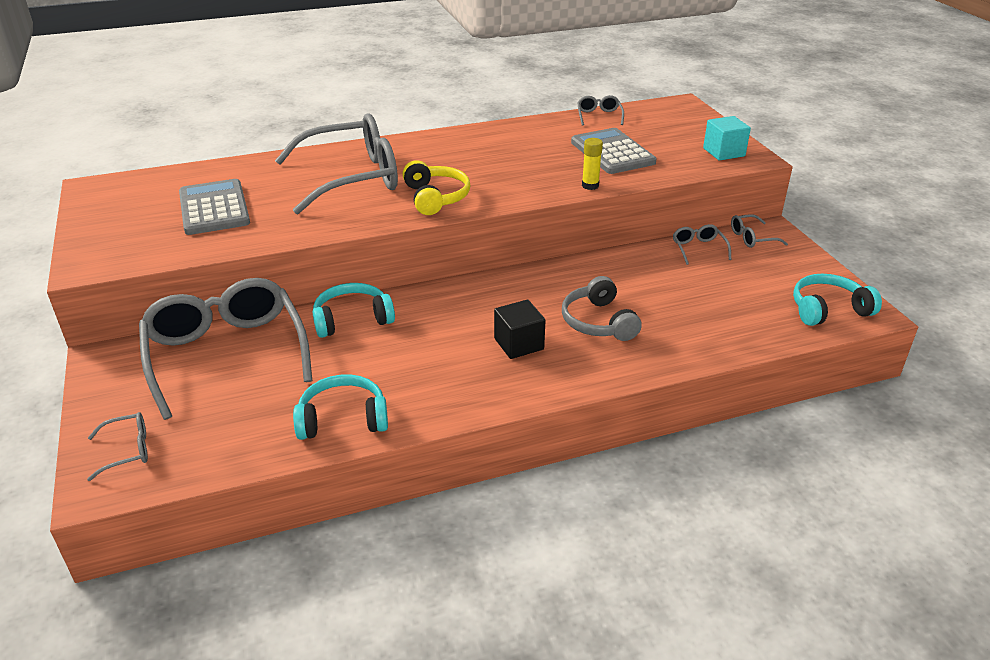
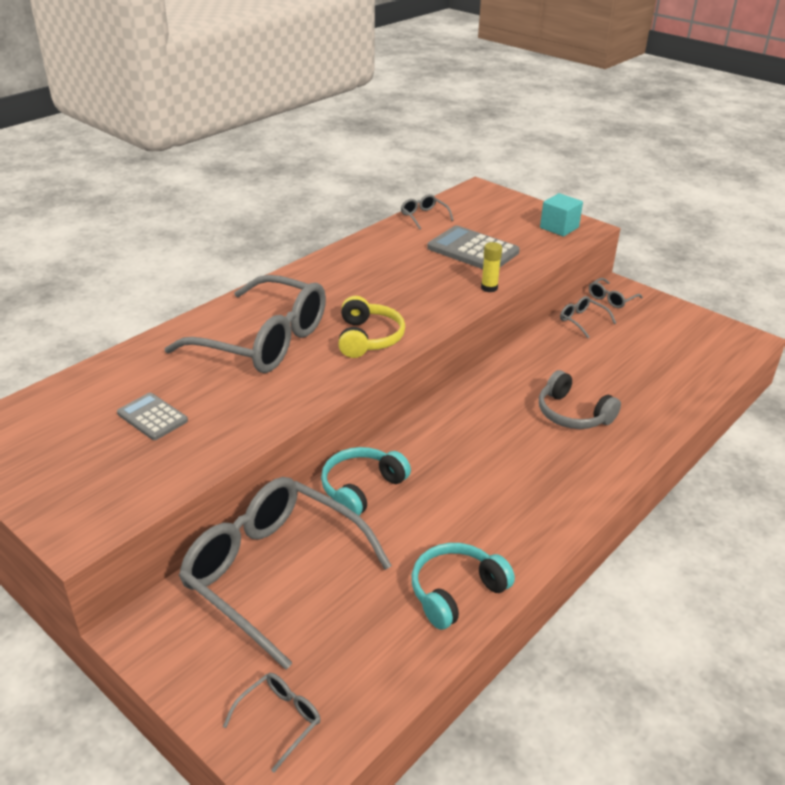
camera: 30 degrees left, 0 degrees up
(214, 208) = (152, 417): grey calculator -> grey calculator, size x0.59
(351, 178) = (263, 341): grey glasses -> grey glasses turned 75 degrees clockwise
(436, 197) = (368, 338): yellow headphones -> yellow headphones turned 45 degrees clockwise
(519, 344) = (531, 458): black cube -> none
(828, 309) = (720, 345): turquoise headphones -> none

